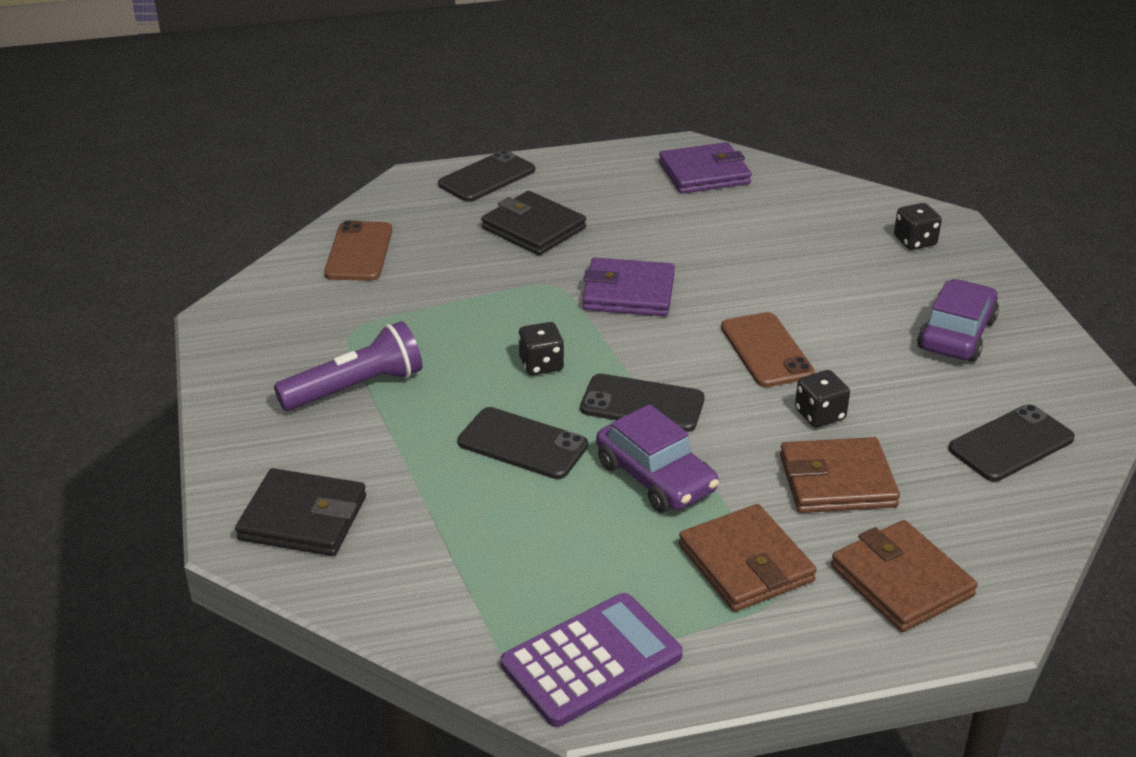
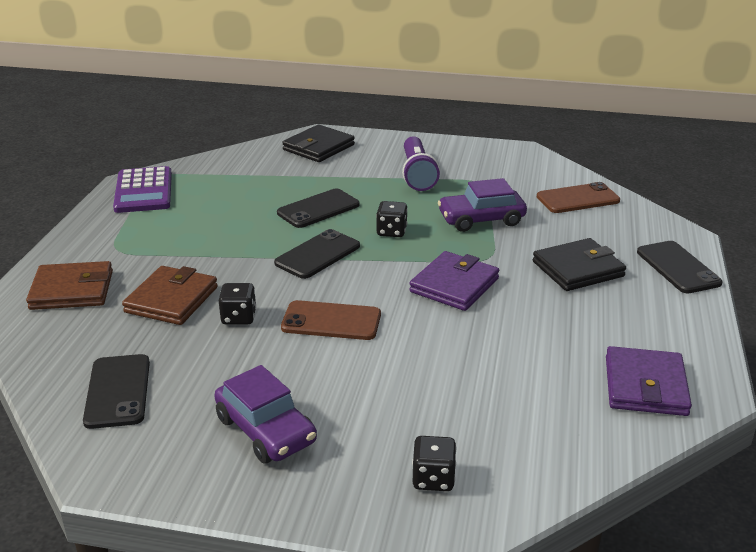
camera: 115 degrees right, 5 degrees down
(359, 252) = (578, 199): brown phone -> brown phone turned 45 degrees counterclockwise
(655, 477) = (246, 240): purple car -> purple car (481, 219)
(745, 563) = (148, 247): brown wallet -> none

